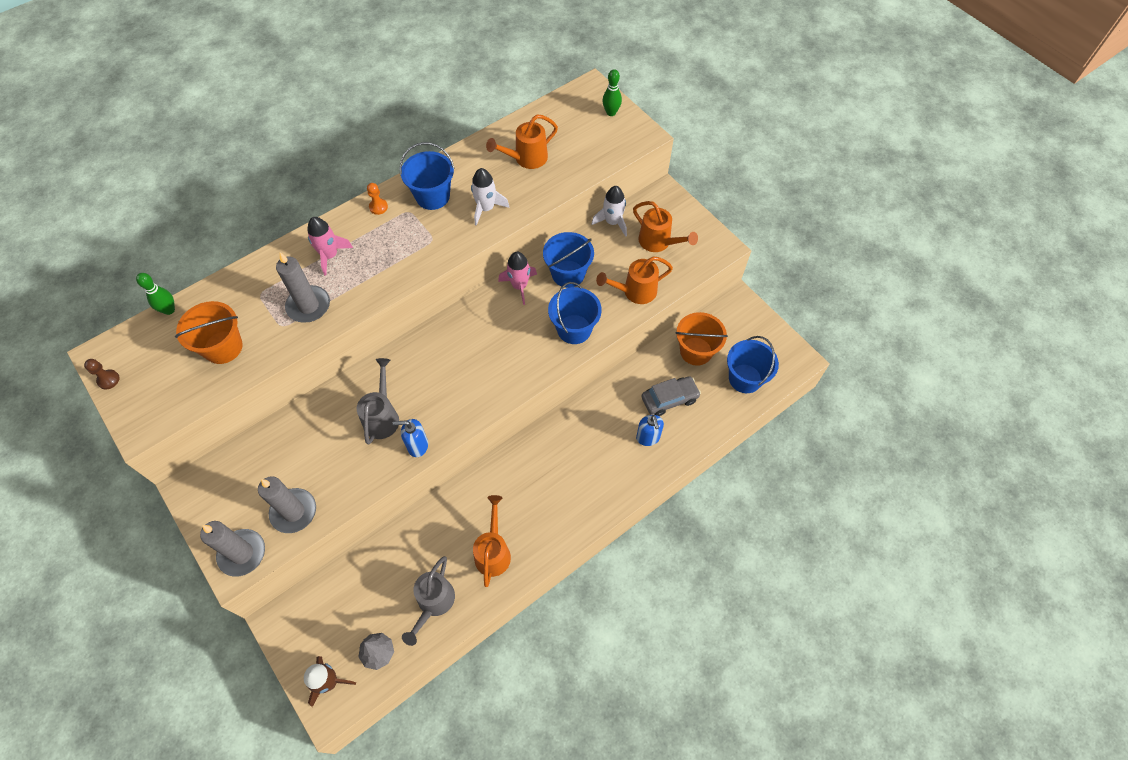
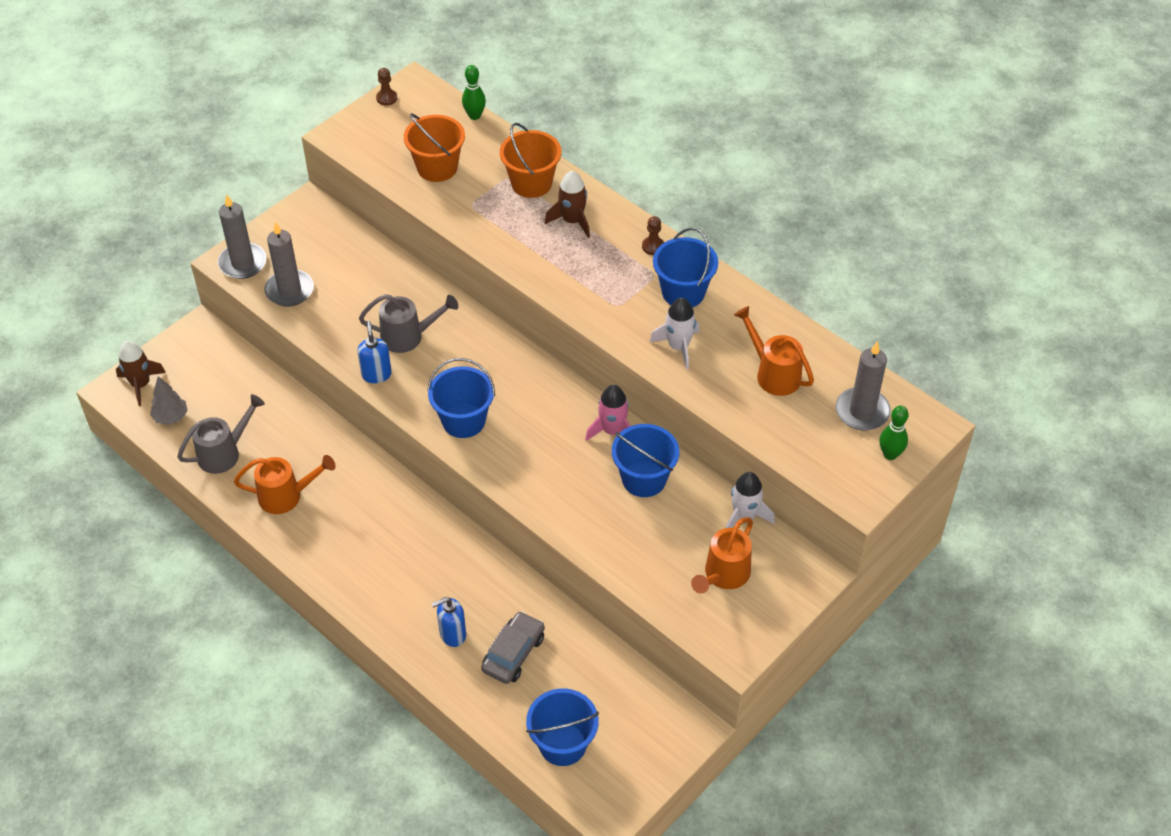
camera: 80 degrees right, 10 degrees down
(308, 306) = (501, 220): grey candle -> grey candle (862, 411)
(330, 255) = (572, 221): pink rocket -> brown rocket
(378, 207) = (653, 246): orange pawn -> brown pawn
(433, 603) = (224, 453): grey watering can -> grey watering can turned 135 degrees clockwise
(574, 329) = (559, 497): blue bucket -> blue bucket (463, 420)
(635, 291) = (632, 557): orange watering can -> none
(669, 399) = (513, 653): grey car -> grey car turned 120 degrees counterclockwise
(696, 351) = (595, 679): orange bucket -> orange bucket (531, 183)

